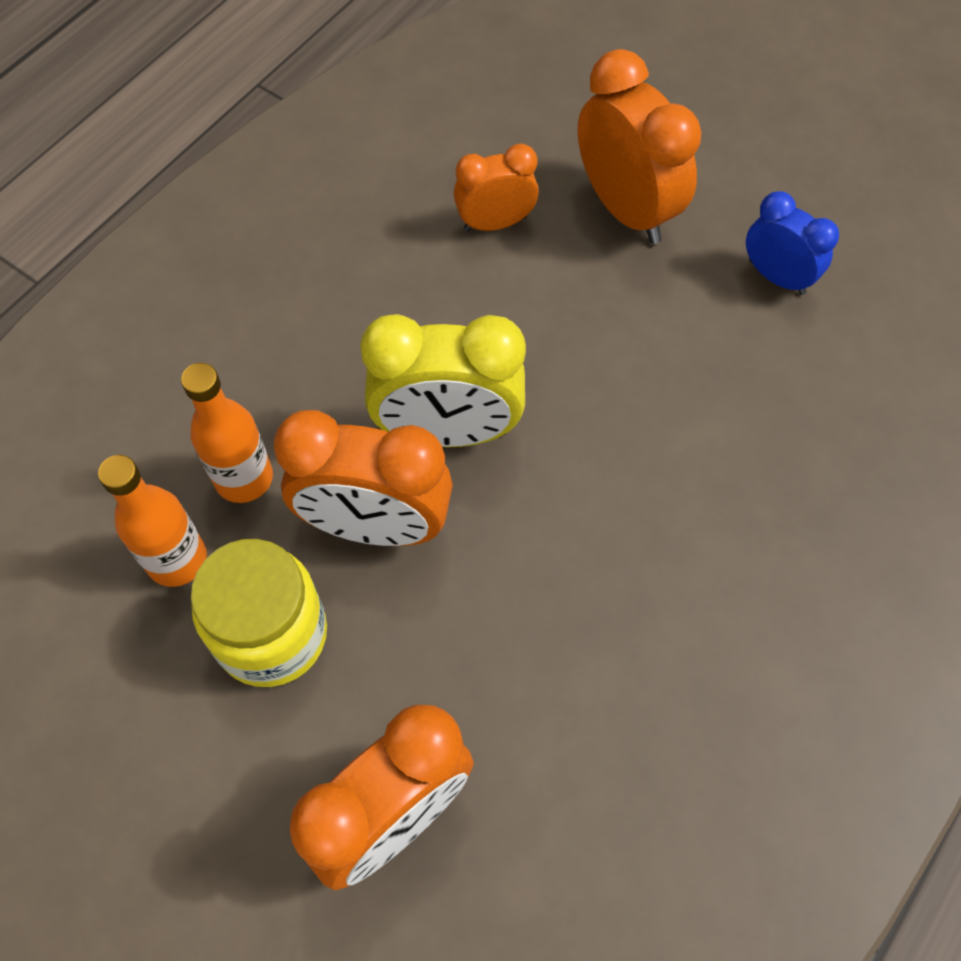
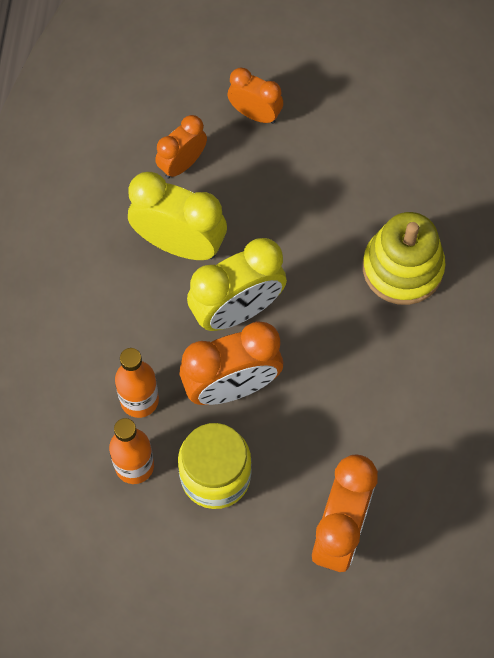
camera: 30 degrees left, 5 degrees up
(428, 313) = (179, 243): none -> yellow clock
(626, 209) = (255, 114): orange clock -> orange clock, size x0.60
(711, 492) = (402, 268): none -> yellow stacking toy
(776, 277) = (368, 115): blue clock -> none

